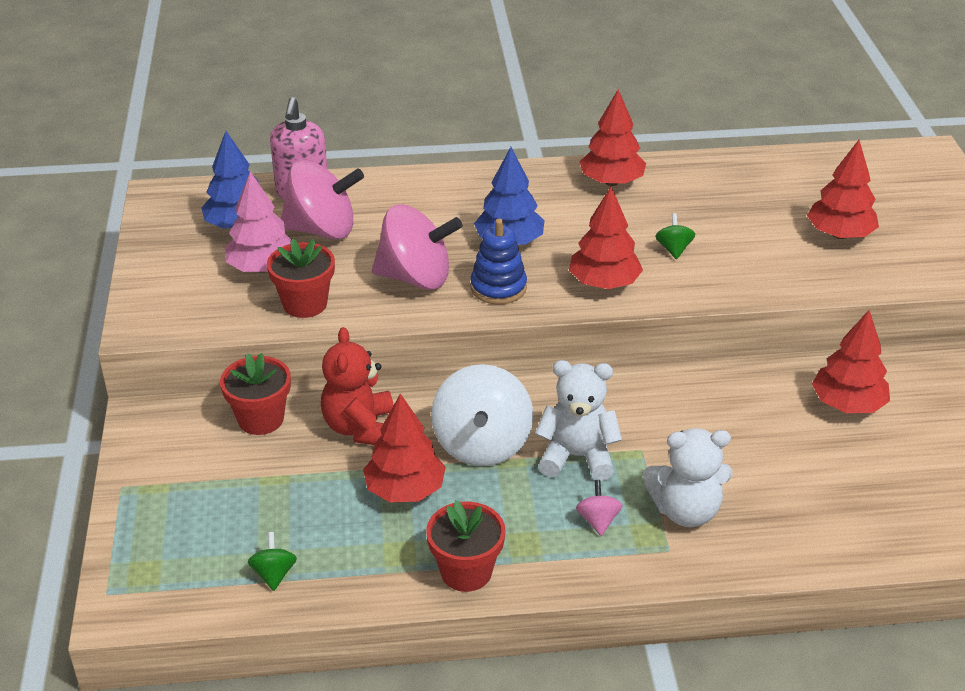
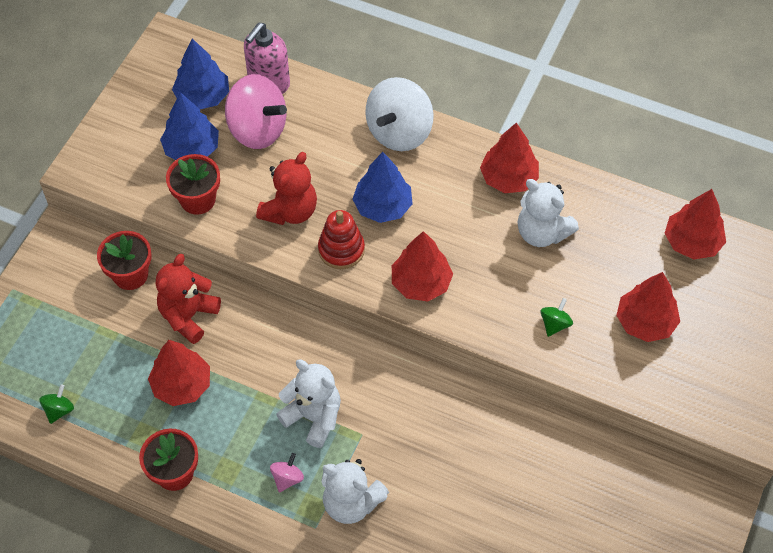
camera: 30 degrees right, 20 degrees up
(262, 267) = (192, 149): pink tree -> blue tree
(416, 278) = (290, 211): pink spinning top -> red teddy bear
(482, 445) = (258, 373): white spinning top -> white spinning top (399, 132)
(498, 288) = (341, 249): blue stacking toy -> red stacking toy
(674, 249) = (500, 274): green spinning top -> green spinning top (555, 324)
(681, 207) = (542, 232): none -> white teddy bear
(847, 404) = (543, 472): red tree -> red tree (692, 242)

